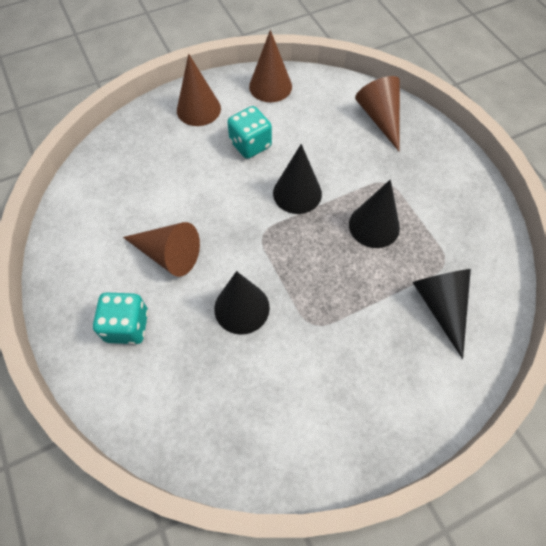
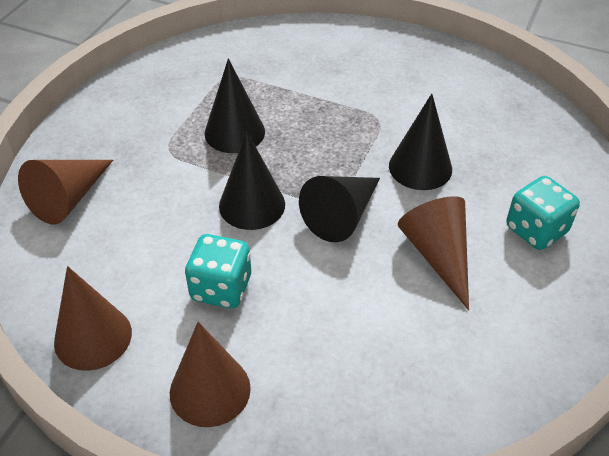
camera: 130 degrees left, 15 degrees down
(441, 306) = (276, 62): black cone -> black cone (342, 215)

